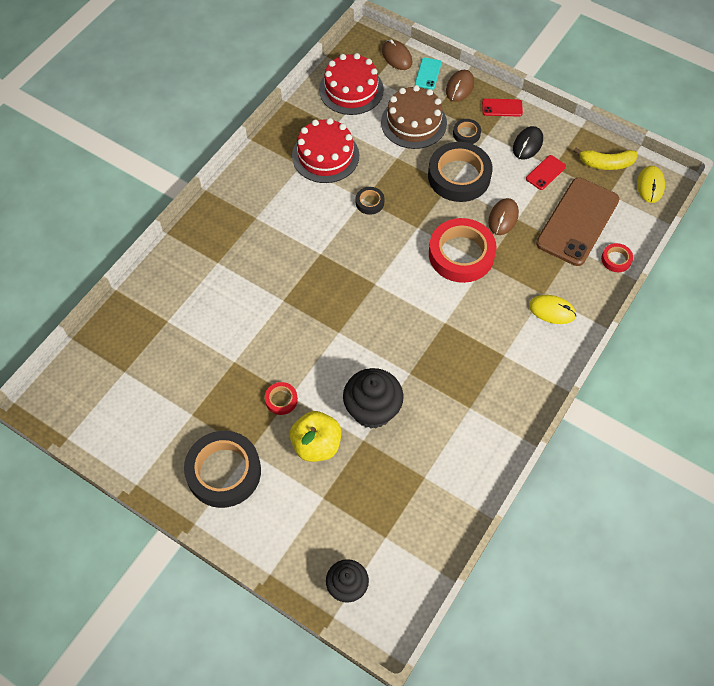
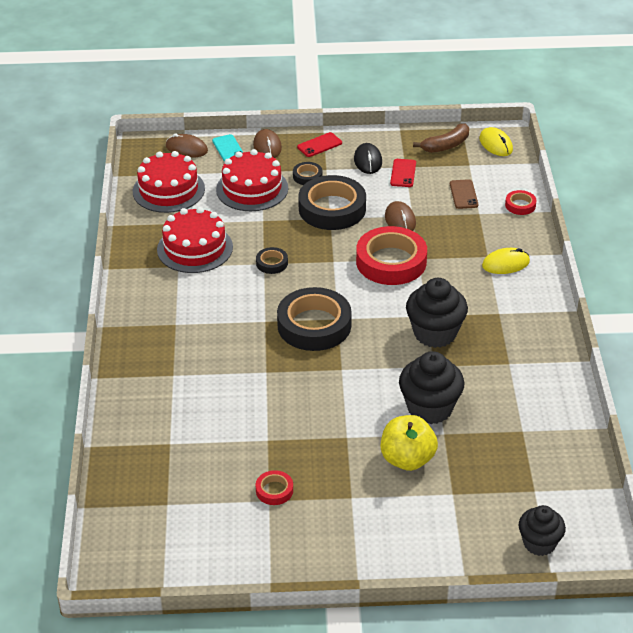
camera: 35 degrees left, 20 degrees down
(224, 472) = (344, 525): black tape -> black tape (314, 325)
(281, 400) = (341, 444): red tape -> red tape (274, 490)
(413, 122) = (252, 189): brown cake -> red cake
(436, 343) = (435, 333): none -> black cupcake
(577, 221) = (463, 194): brown phone -> brown phone, size x0.44
(606, 164) = (446, 145): yellow banana -> brown banana

